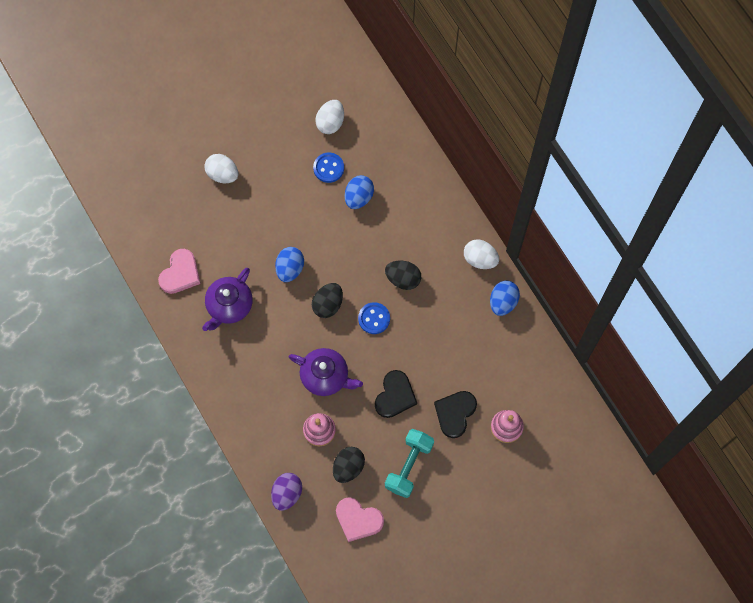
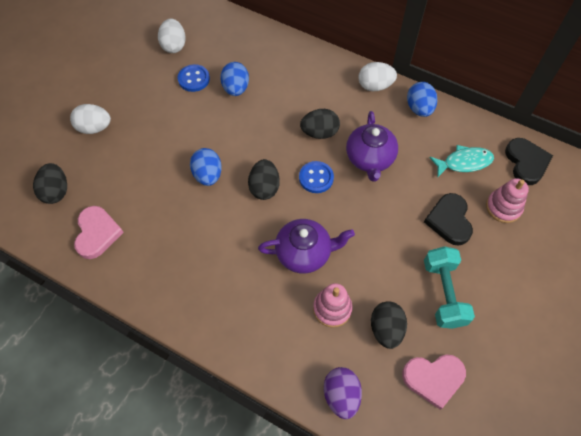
camera: 30 degrees left, 10 degrees down
(166, 219) = (56, 191): none -> black egg
(229, 306) = (166, 238): purple teapot -> purple teapot (370, 159)
(395, 396) = (383, 235): black heart -> black heart (526, 162)
(504, 372) = (464, 162): none -> turquoise fish

